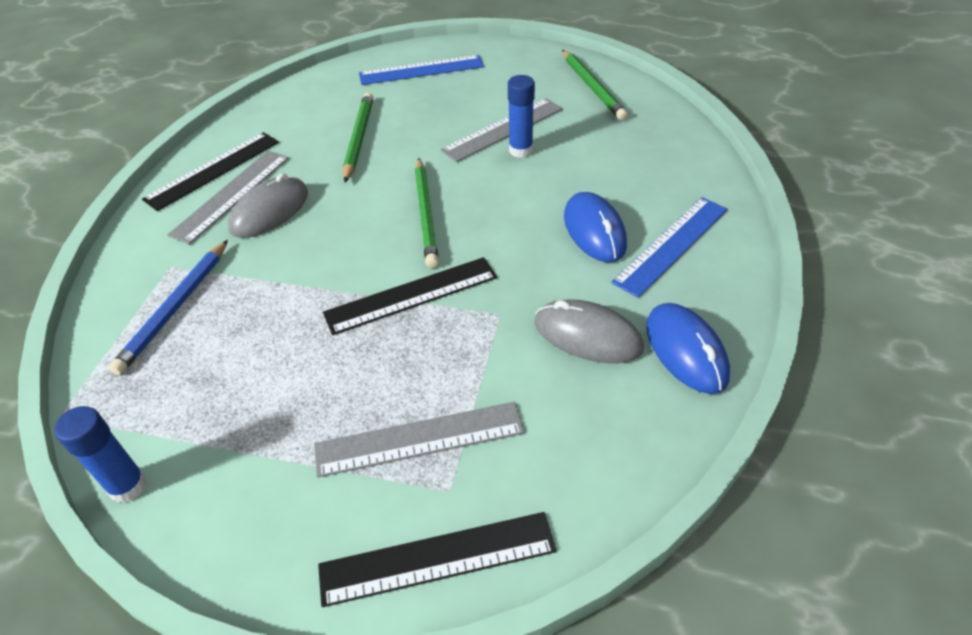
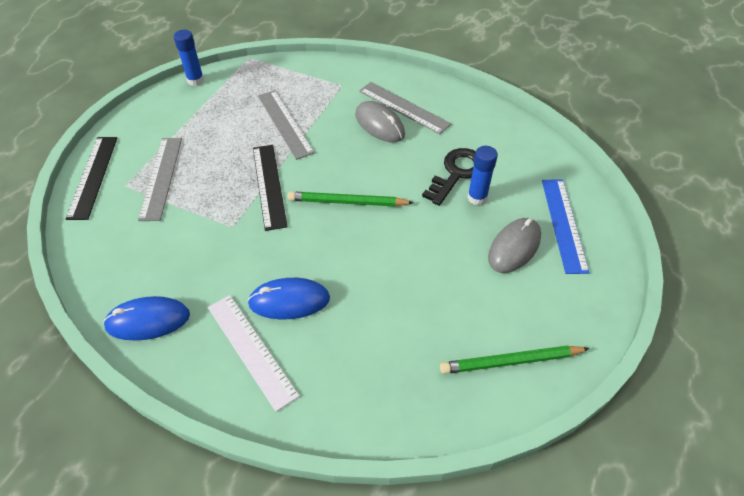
camera: 100 degrees right, 5 degrees up
(175, 308) = (305, 88): blue pencil -> none
(213, 170) = (435, 98): black ruler -> none
(358, 138) = (456, 173): green pencil -> black key
(503, 129) = (448, 269): grey ruler -> grey ruler (285, 123)
(520, 150) = (412, 275): blue glue stick -> blue glue stick (477, 197)
(587, 335) = (190, 268): grey mouse -> grey mouse (514, 247)
(671, 245) = (251, 350): blue ruler -> white ruler

